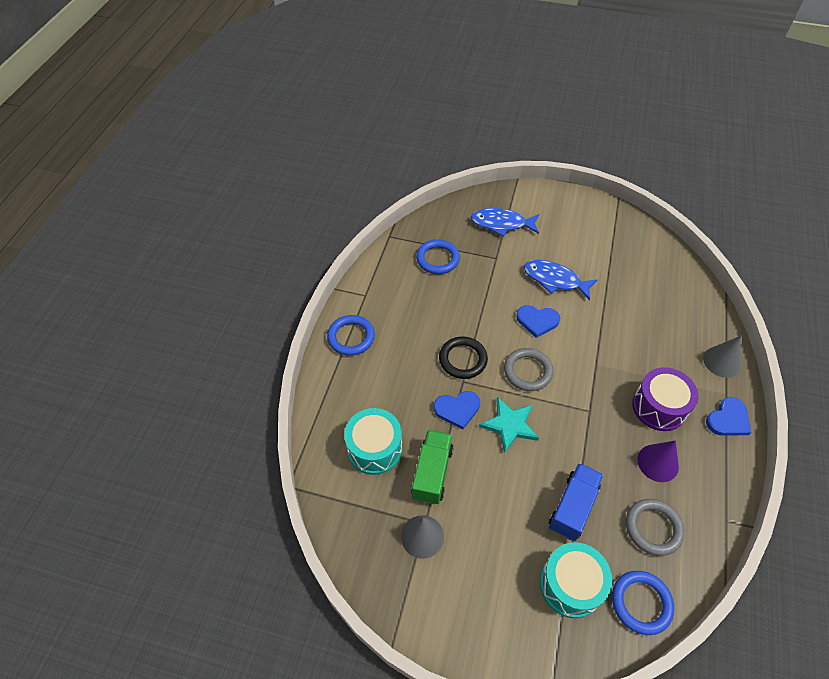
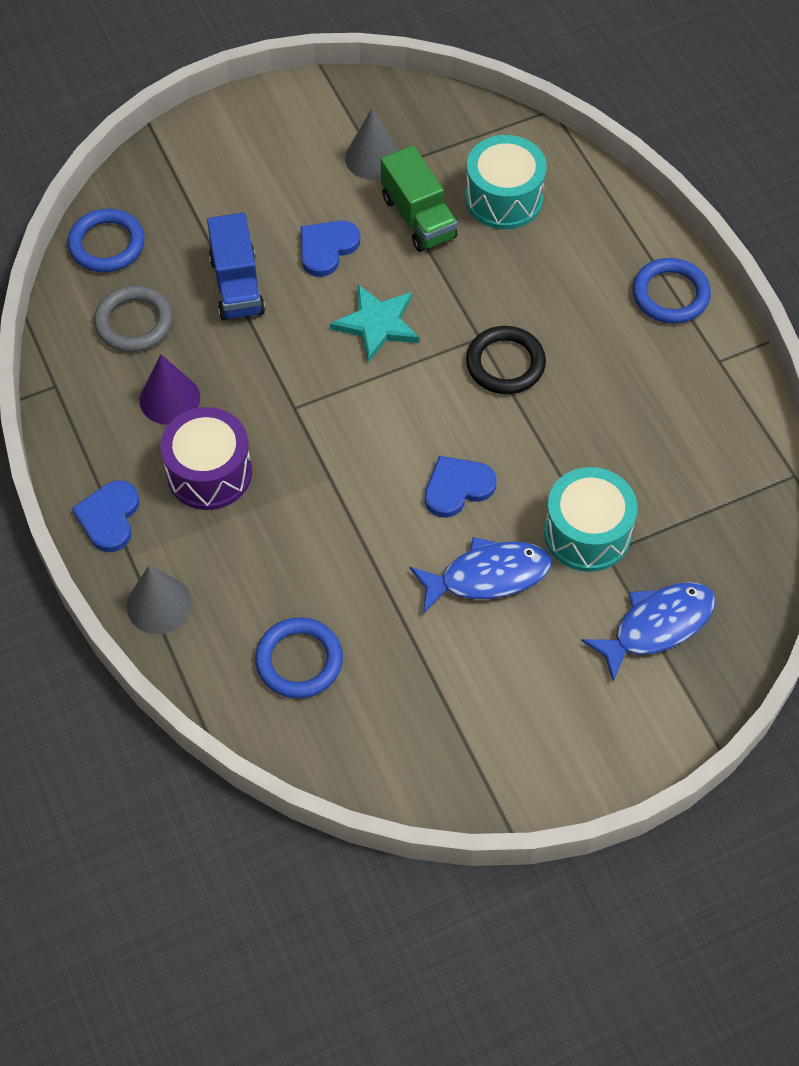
camera: 140 degrees right, 5 degrees up
(437, 259) = (685, 487): blue ring -> blue ring (299, 661)
(457, 409) = (454, 300): blue heart -> blue heart (327, 248)
(527, 371) = (410, 405): grey ring -> none
(570, 585) = (189, 214): turquoise drum -> turquoise drum (587, 533)

